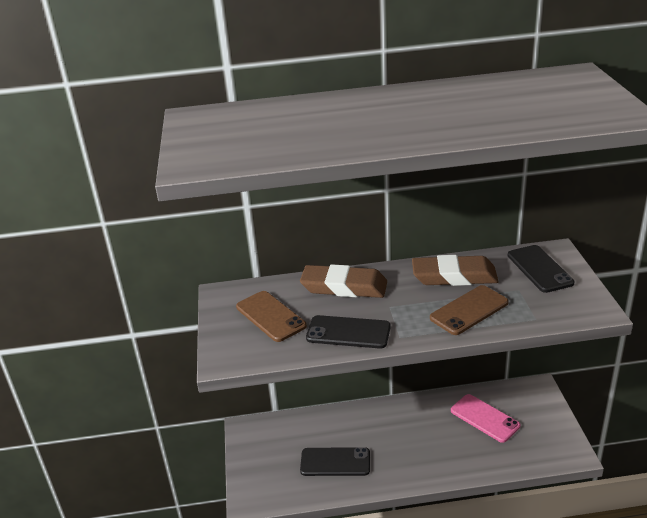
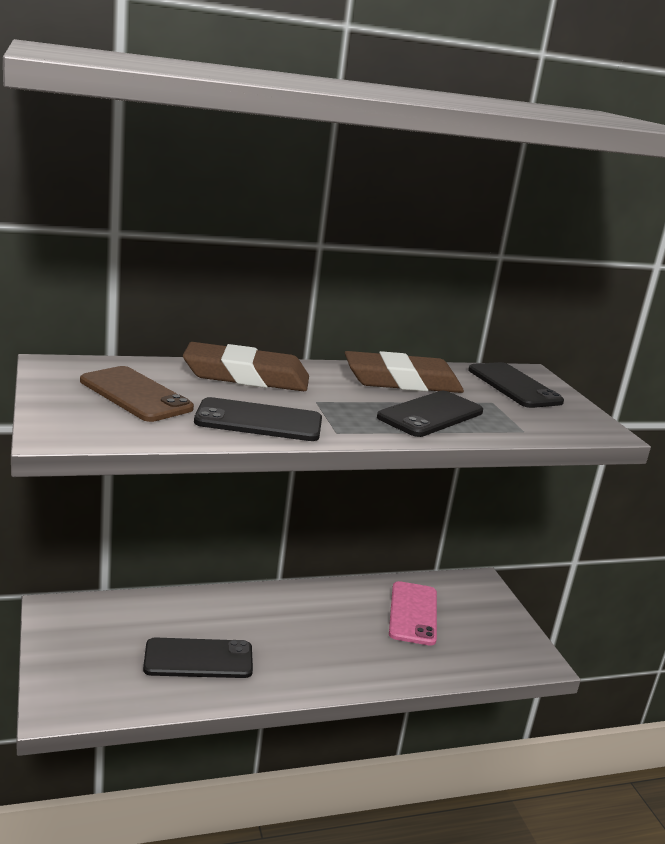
camera: 15 degrees left, 10 degrees down
(469, 310) = (431, 415): brown phone -> black phone
(485, 418) = (413, 613): pink phone -> pink phone turned 60 degrees clockwise

